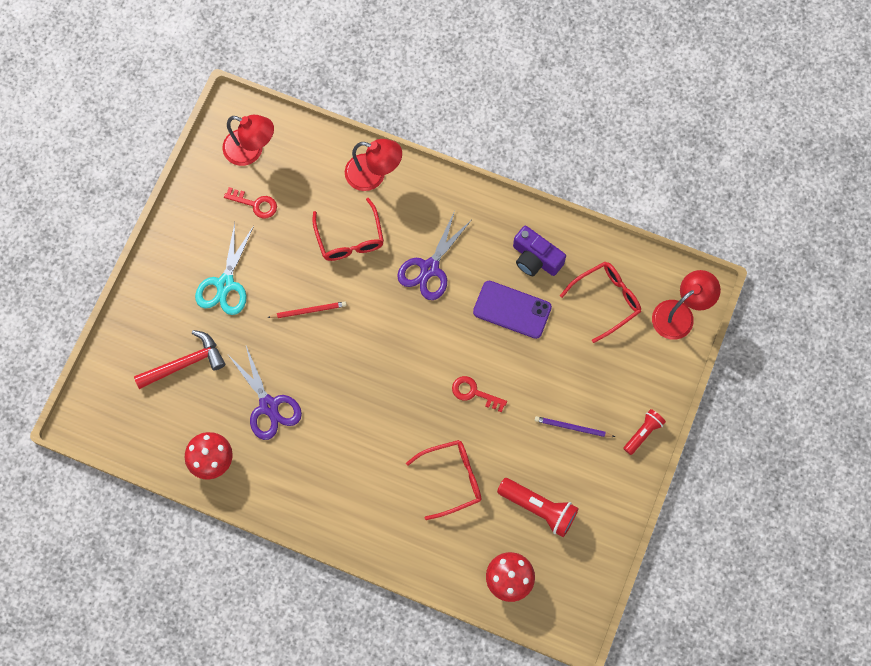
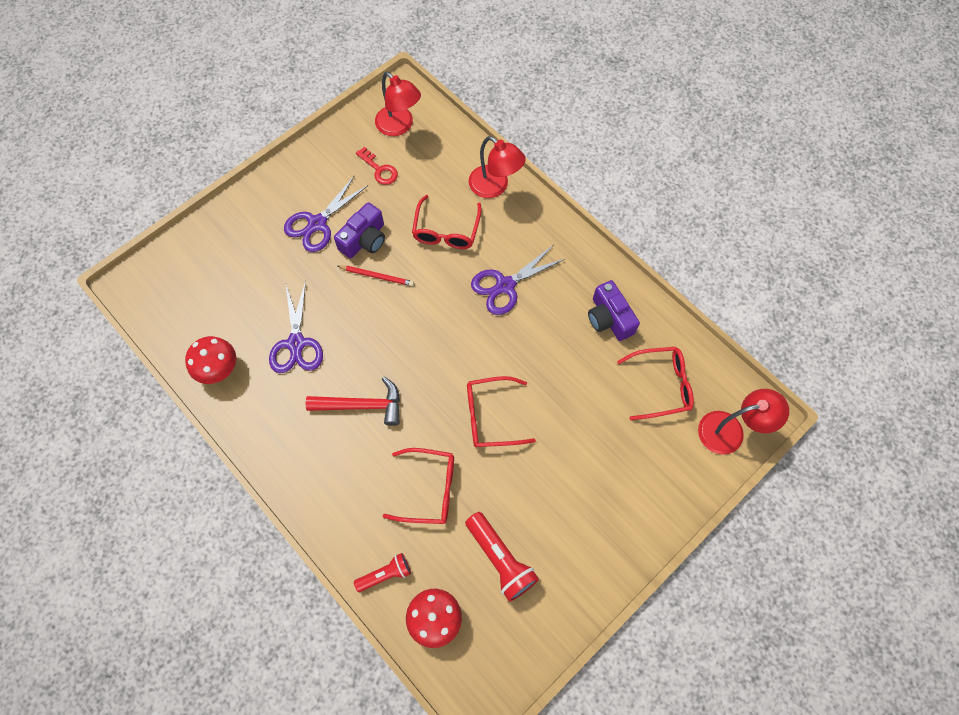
camera: 25 degrees right, 5 degrees down
(185, 363) = (245, 275): red hammer -> red hammer (362, 405)
(225, 284) = (317, 224): turquoise scissors -> purple scissors
(278, 280) = (364, 240): none -> purple camera
(474, 393) = (491, 416): red key -> red glasses
(512, 310) = (564, 355): purple phone -> none
(572, 427) = (572, 493): purple pencil -> none
(643, 433) = (641, 532): red flashlight -> red flashlight (385, 574)

